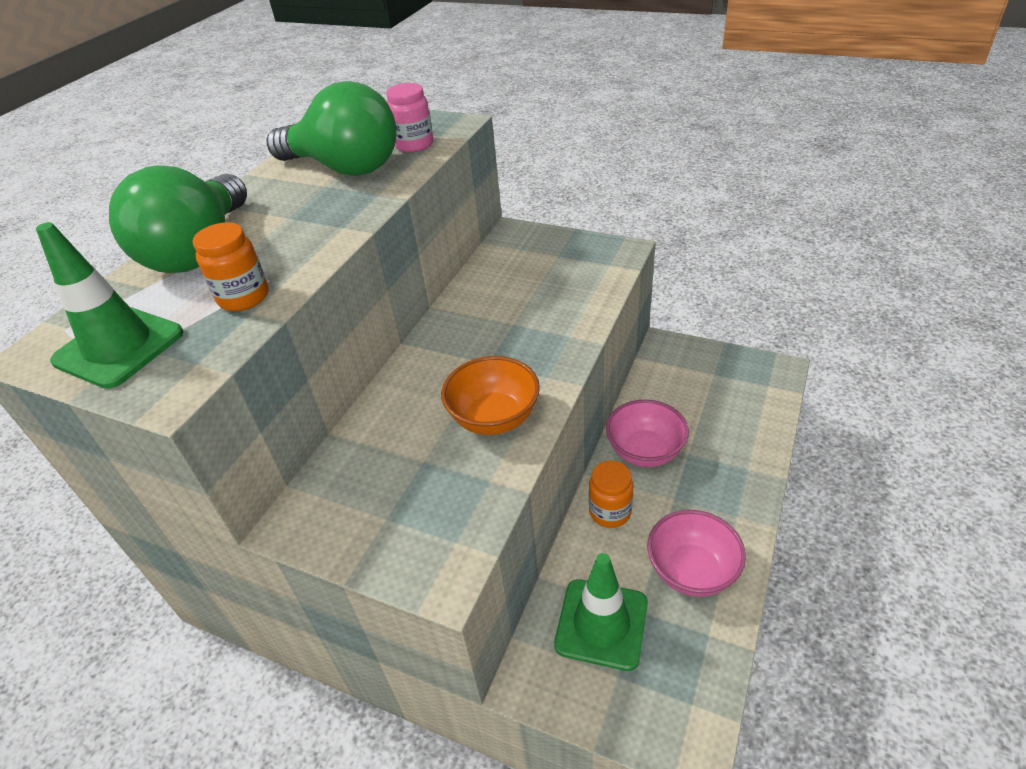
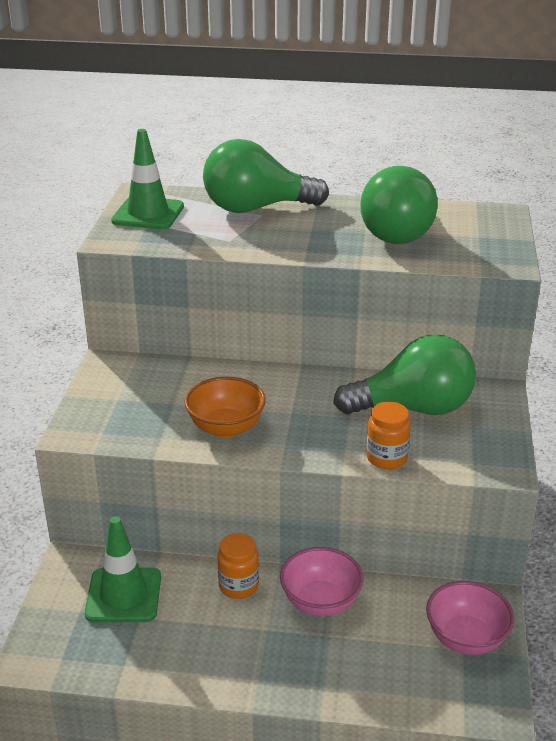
camera: 70 degrees right, 10 degrees down
(244, 297) = (207, 238): orange jar -> orange jar (386, 458)
(414, 145) = (454, 253): pink jar -> none
(517, 281) = (413, 408): none -> green light bulb
(691, 571) = (186, 648): pink bowl -> pink bowl (466, 638)

